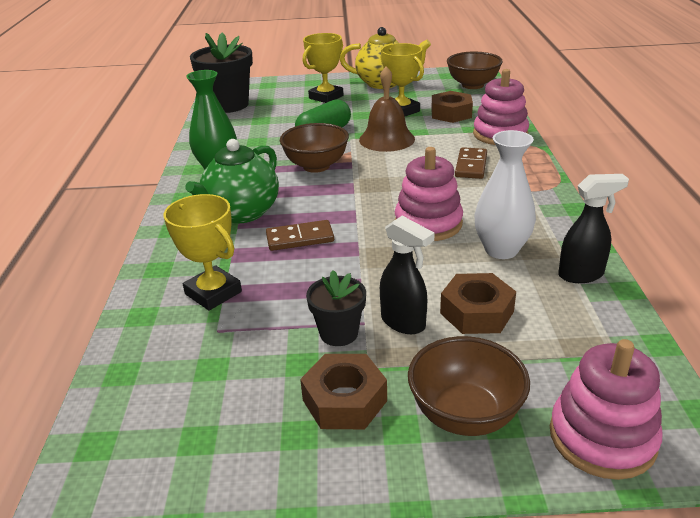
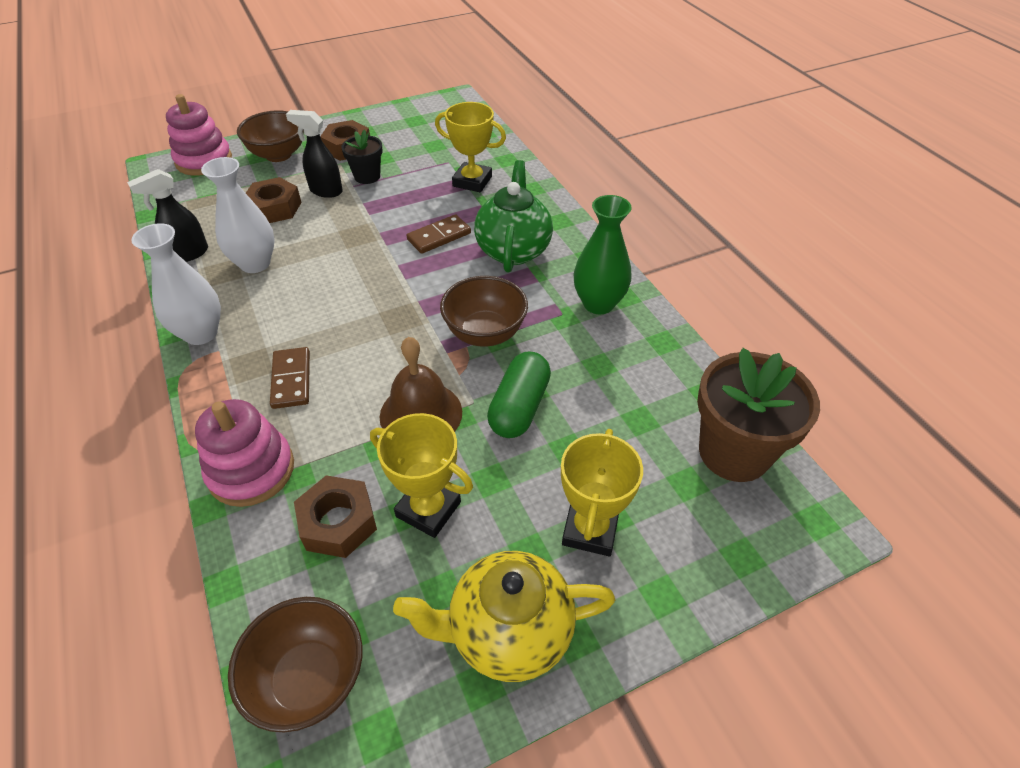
camera: 155 degrees right, 15 degrees up
(228, 105) = (734, 452): black flower pot -> brown flower pot
(428, 223) = (327, 277): pink stacking toy -> none
(549, 203) = (201, 333): none -> white vase

